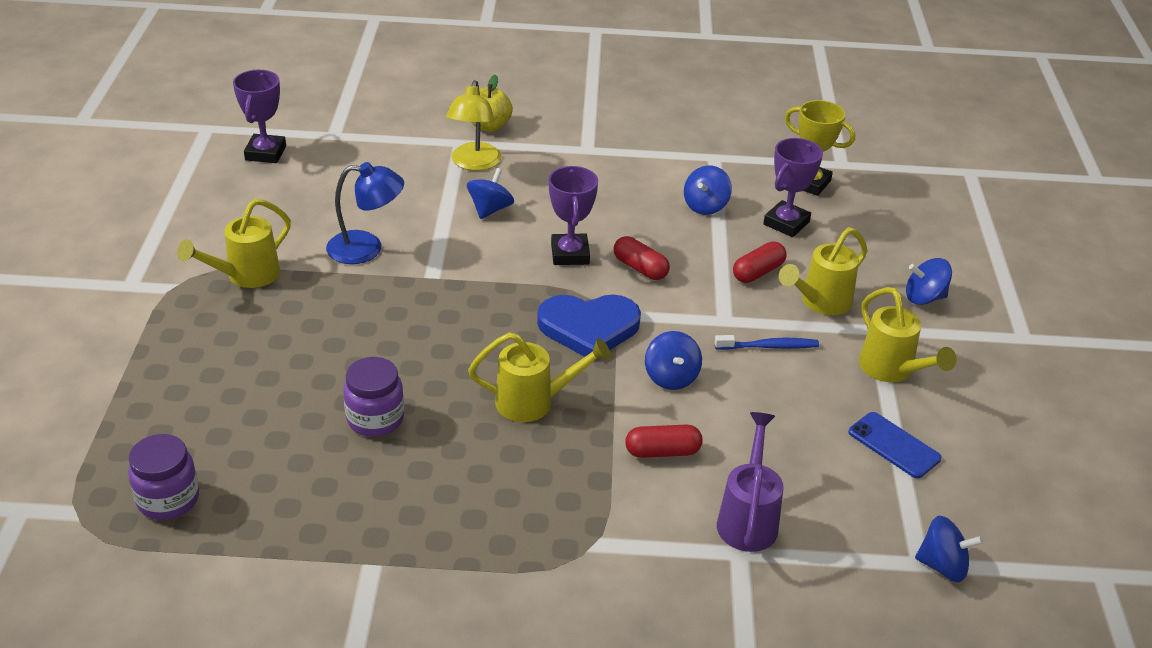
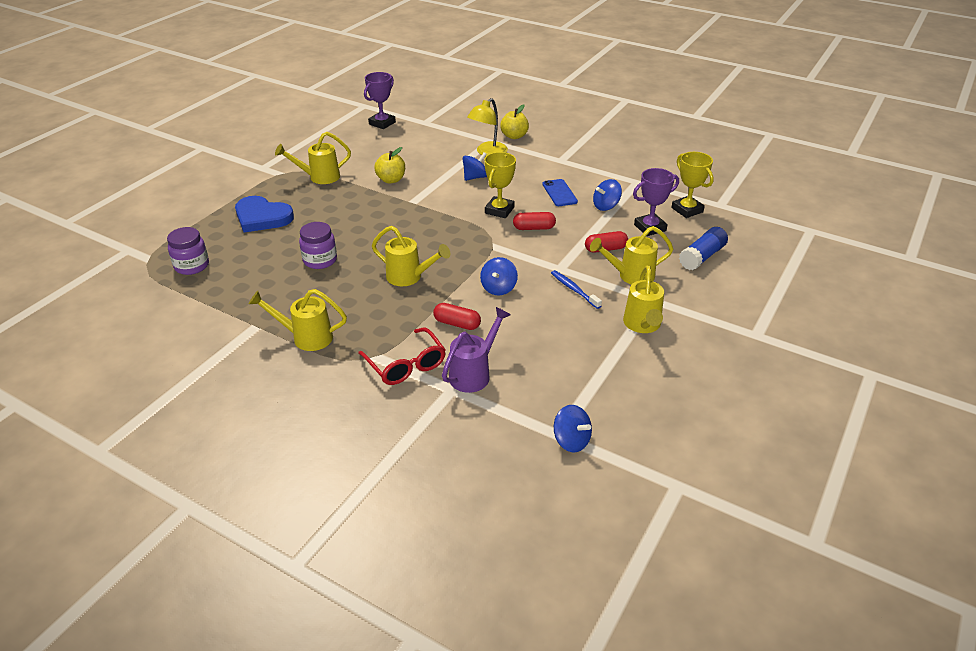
camera: 30 degrees right, 0 degrees up
(366, 248) = (391, 180): blue lamp -> yellow apple
(467, 553) = (306, 337): none -> yellow watering can
(570, 254) = (499, 210): purple trophy -> yellow trophy
(589, 328) = (475, 250): blue heart -> blue heart (262, 217)
(640, 268) = (534, 228): red capsule -> red capsule turned 75 degrees counterclockwise
(648, 541) = (406, 365): none -> red glasses
(769, 346) = (574, 289): blue toothbrush -> blue toothbrush turned 150 degrees counterclockwise
(881, 247) = (702, 257): none -> blue glue stick
(894, 445) = (603, 366): blue phone -> blue phone (559, 193)
(924, 298) = (705, 292): blue spinning top -> none

